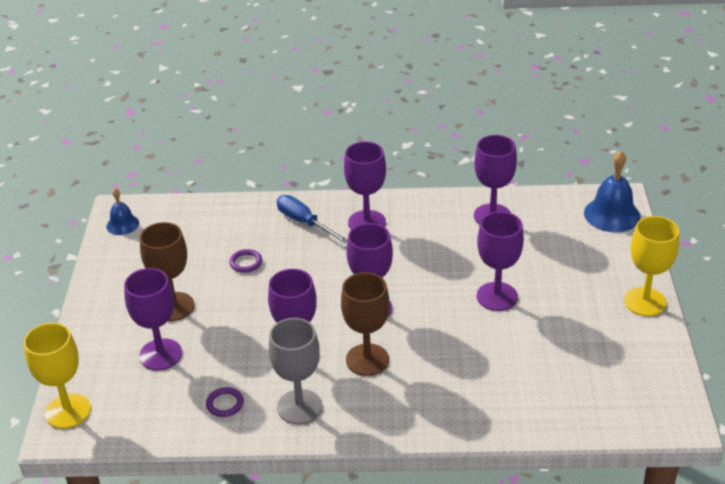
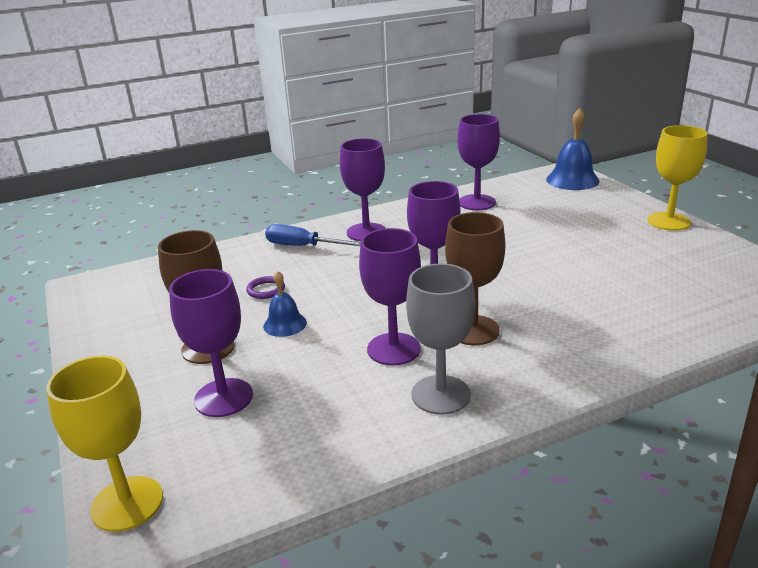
camera: 25 degrees left, 10 degrees down
(122, 224) = (94, 296): blue bell -> blue bell (285, 324)
(225, 404) = (347, 421): purple ring -> none
(497, 296) = (543, 250): purple goblet -> none

